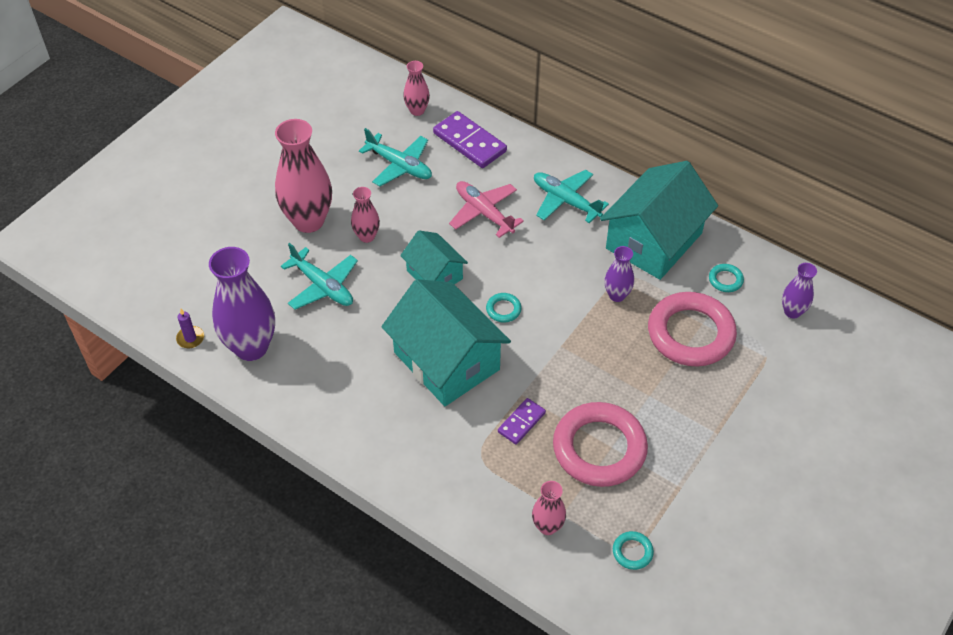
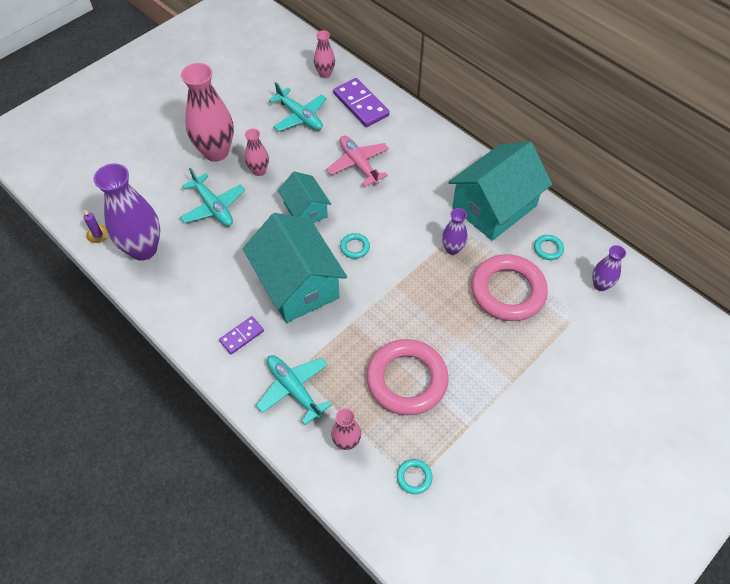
camera: 10 degrees right, 5 degrees up
(521, 422) = (346, 346): purple domino -> purple domino (242, 336)
(565, 201) = (428, 163): turquoise plane -> turquoise plane (294, 389)

